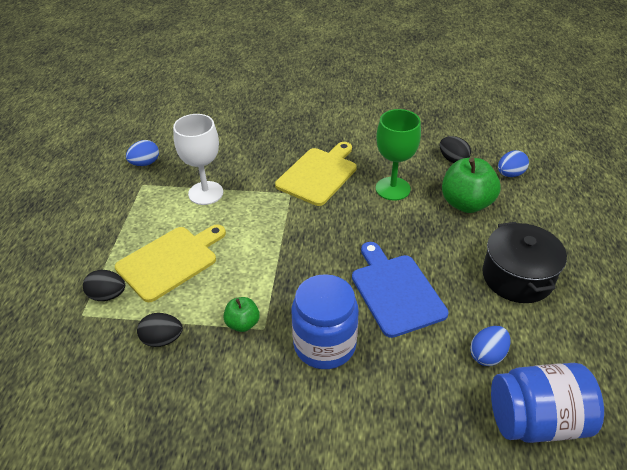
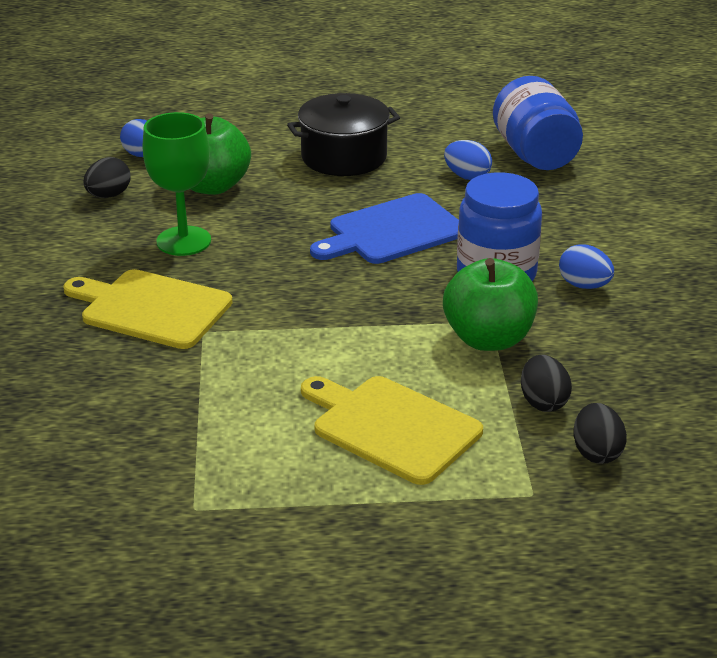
camera: 100 degrees left, 10 degrees down
(107, 295) = (484, 477): black egg -> black egg (596, 453)
(145, 163) = (123, 521): blue egg -> blue egg (584, 285)
(206, 193) = (213, 421): white goblet -> none
(242, 323) = (488, 339): green apple -> green apple, size x1.88

